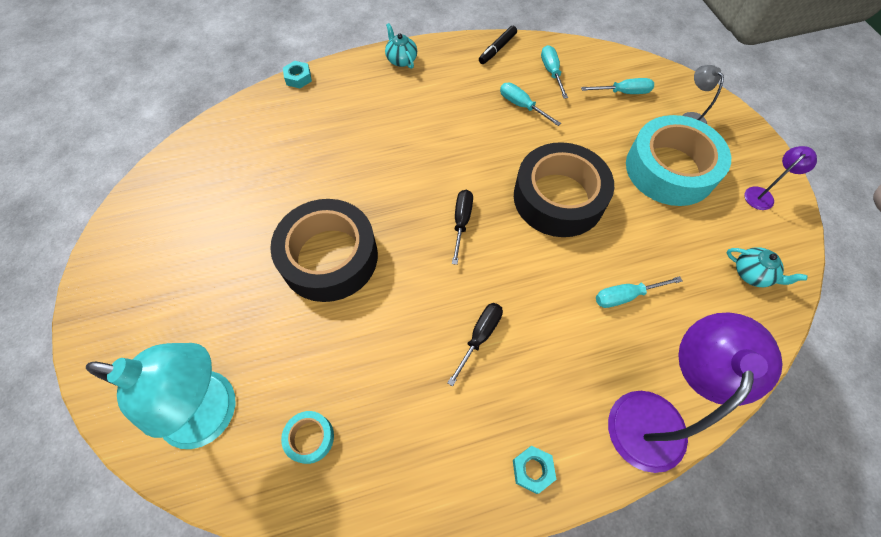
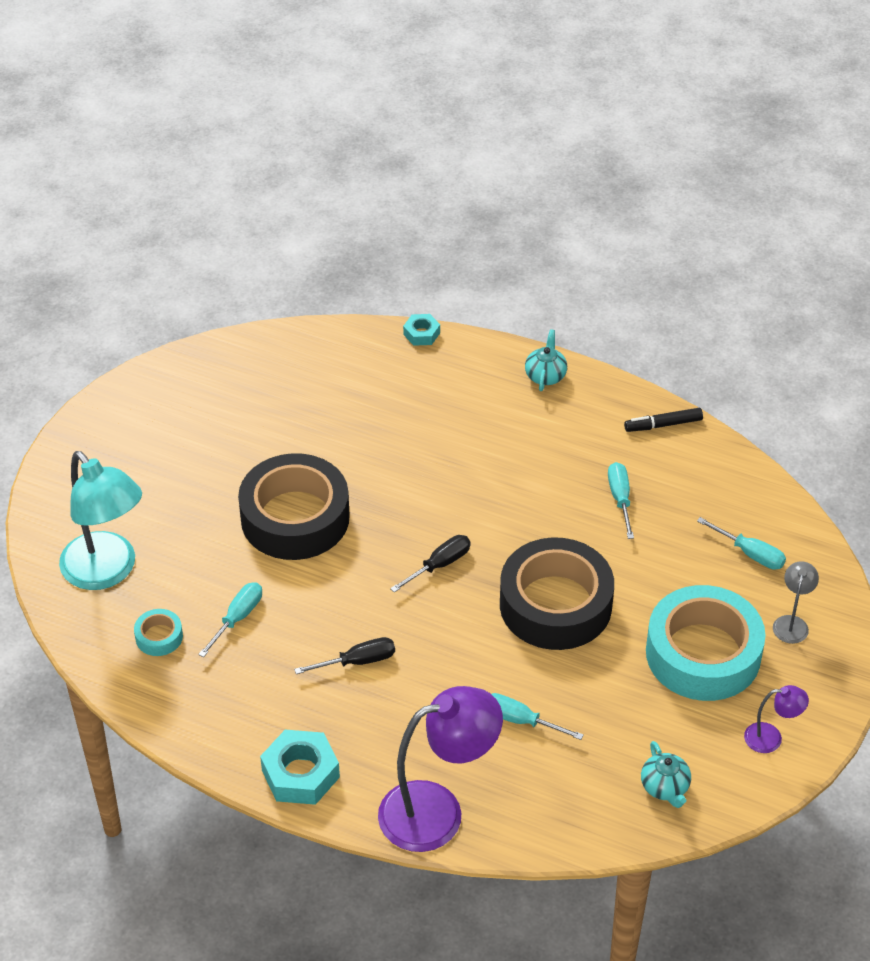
camera: 40 degrees right, 15 degrees down
(532, 469) = (300, 774): turquoise nut -> turquoise nut, size x1.78
(551, 72) = (694, 485): turquoise screwdriver -> turquoise screwdriver (237, 618)

